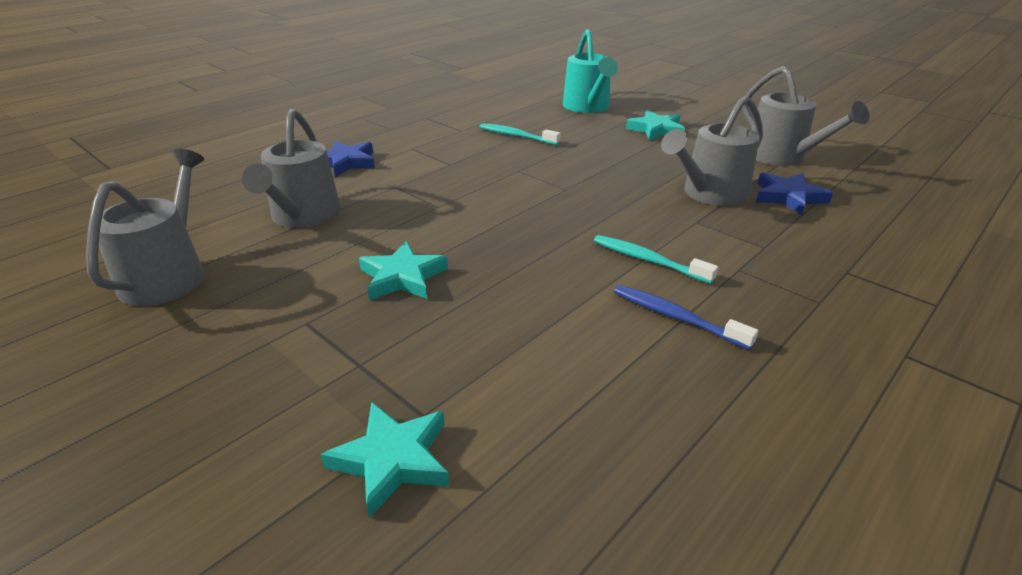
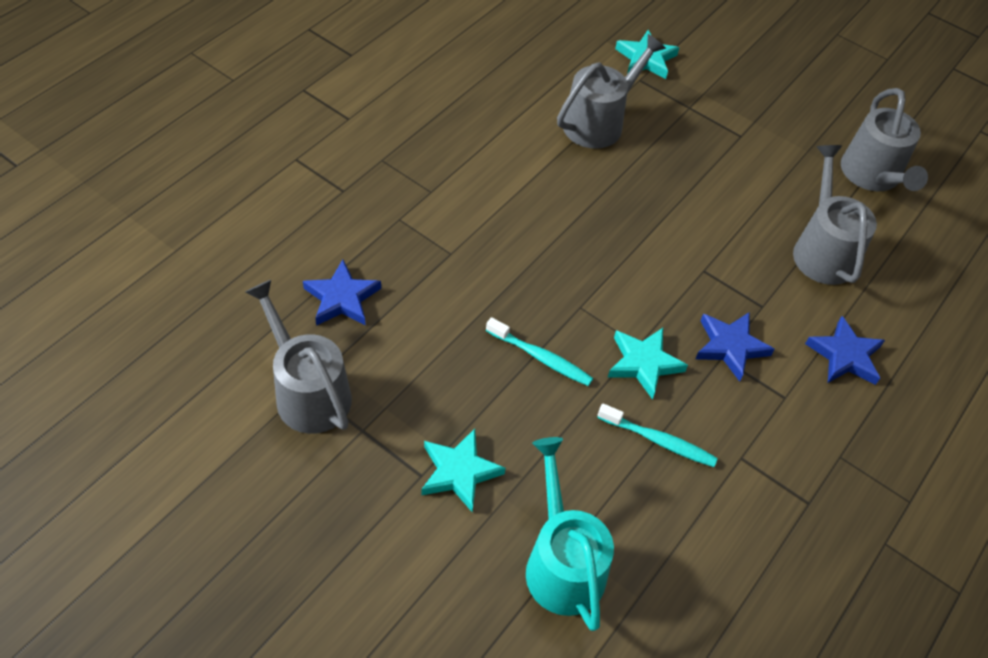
camera: 170 degrees right, 20 degrees up
(402, 277) = (695, 177): turquoise star -> turquoise star (643, 363)
(440, 168) = (730, 347): none -> blue star
(648, 260) = (504, 200): turquoise toothbrush -> turquoise toothbrush (541, 358)
(676, 317) = (491, 144): blue toothbrush -> none
(710, 194) = (425, 302): grey watering can -> grey watering can (598, 122)

